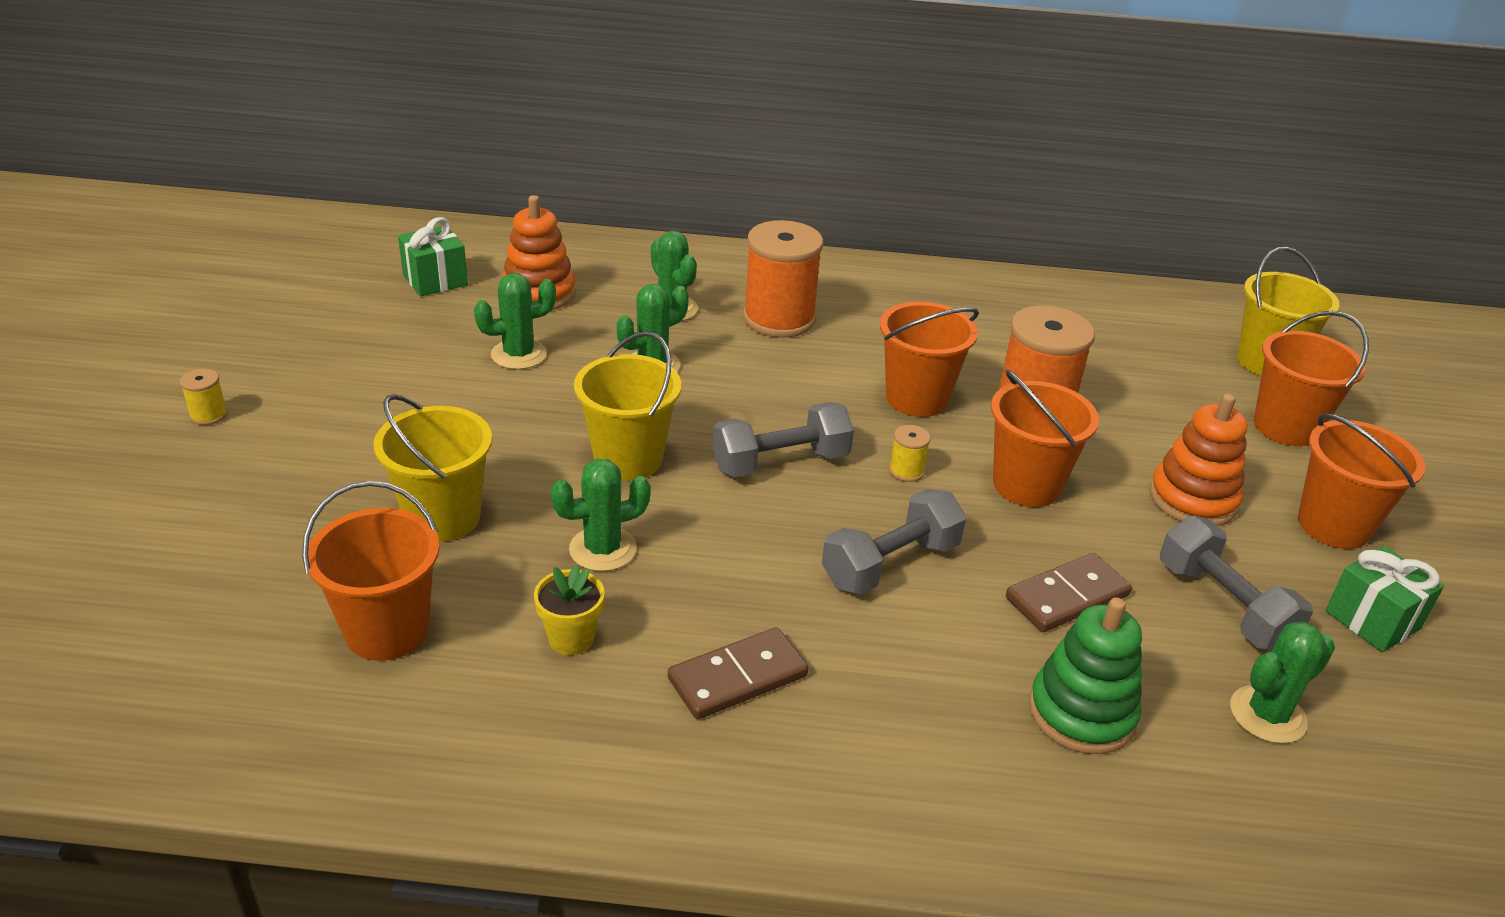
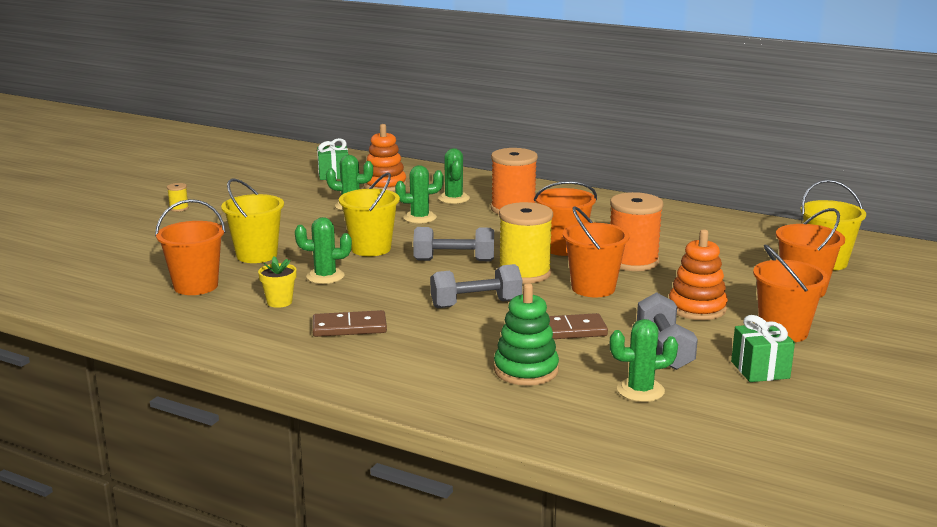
camera: 25 degrees right, 15 degrees down
(906, 471) = (524, 273): yellow spool -> yellow spool, size x2.38

